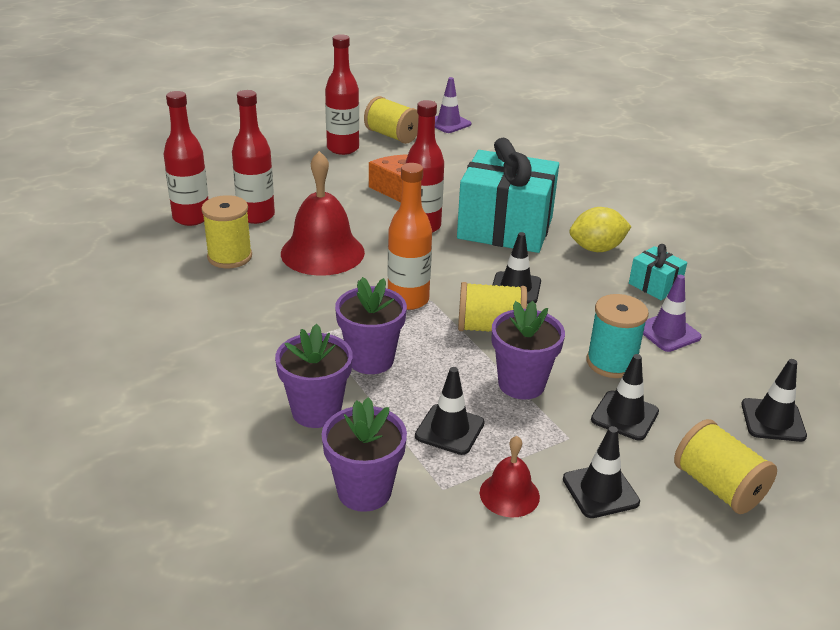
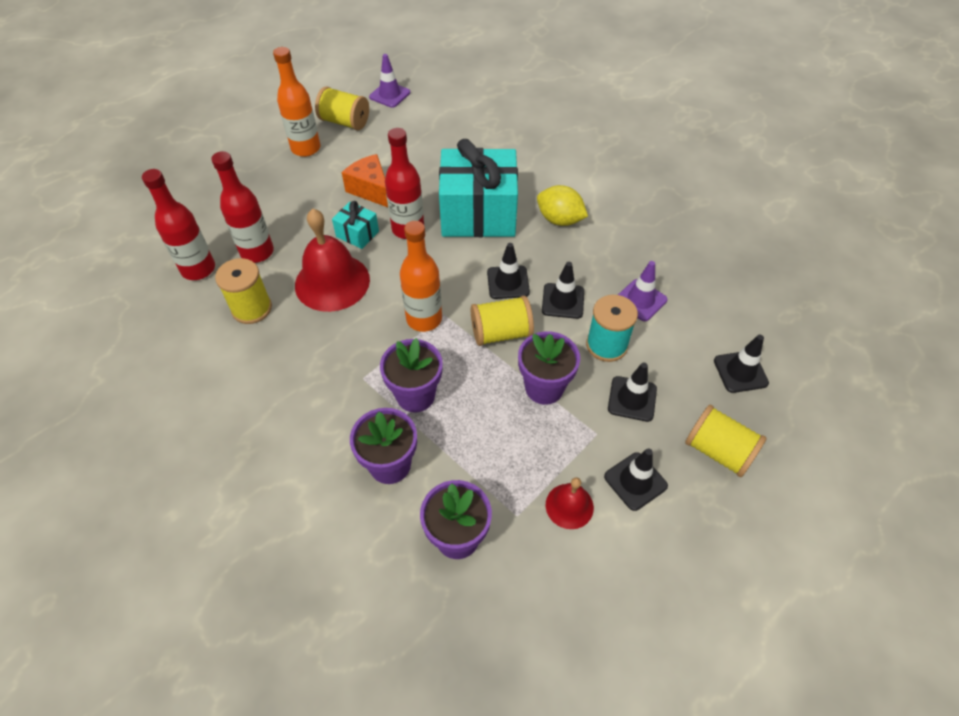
camera: 15 degrees left, 20 degrees up
(343, 148) = (306, 148): red bottle -> orange bottle
(449, 430) = (503, 453): black traffic cone -> black traffic cone (563, 301)
(596, 249) = (559, 220): yellow lemon -> yellow lemon turned 60 degrees clockwise
(654, 285) = (616, 250): turquoise gift -> turquoise gift (357, 234)

